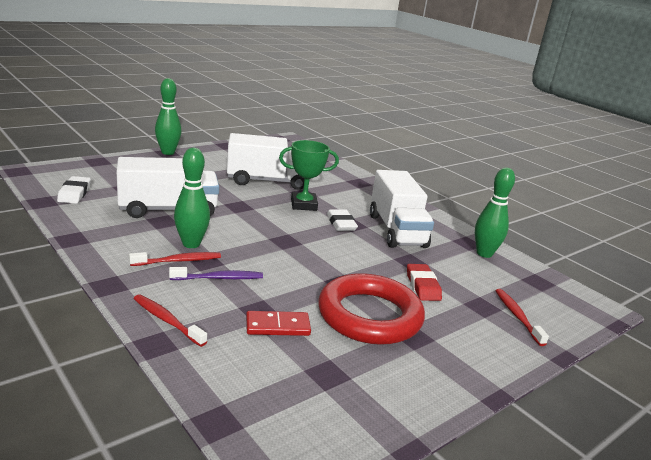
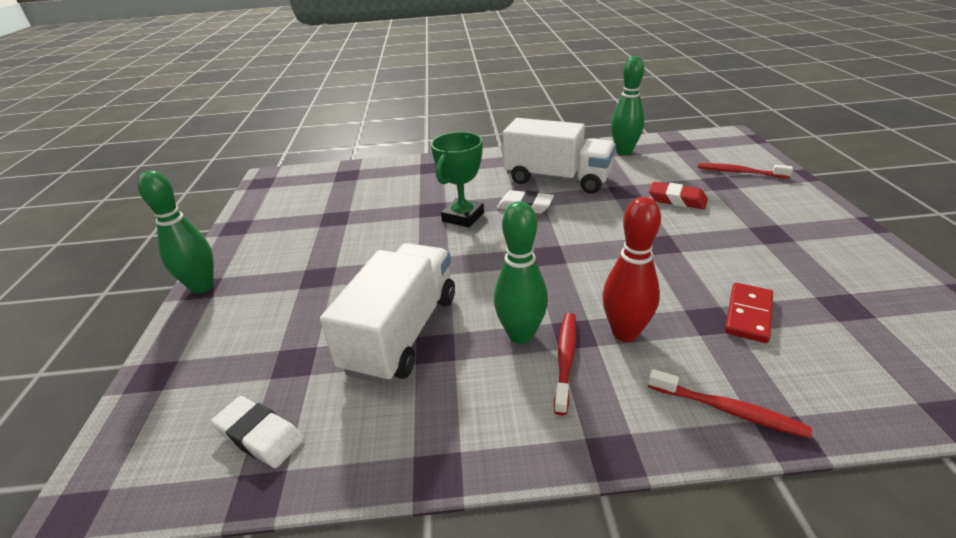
camera: 50 degrees left, 10 degrees up
(167, 320) = (728, 410): red toothbrush -> red toothbrush turned 135 degrees counterclockwise
(219, 278) = (625, 333): purple toothbrush -> red bowling pin
(267, 181) = (379, 224): white truck -> none
(369, 315) = (731, 246): red ring -> none

